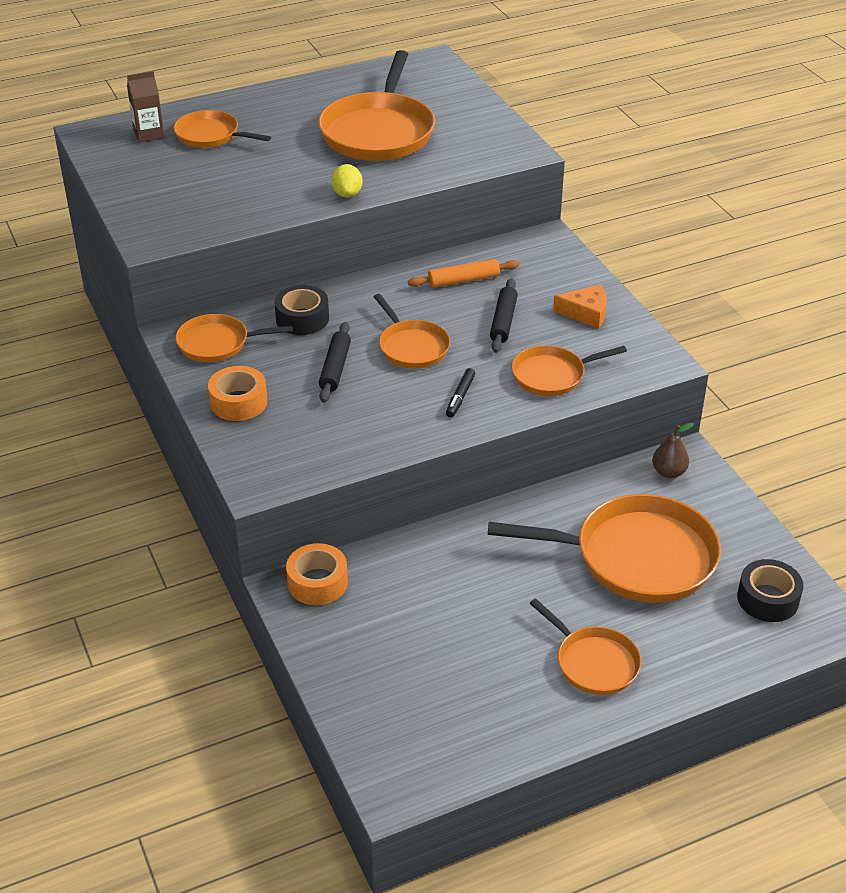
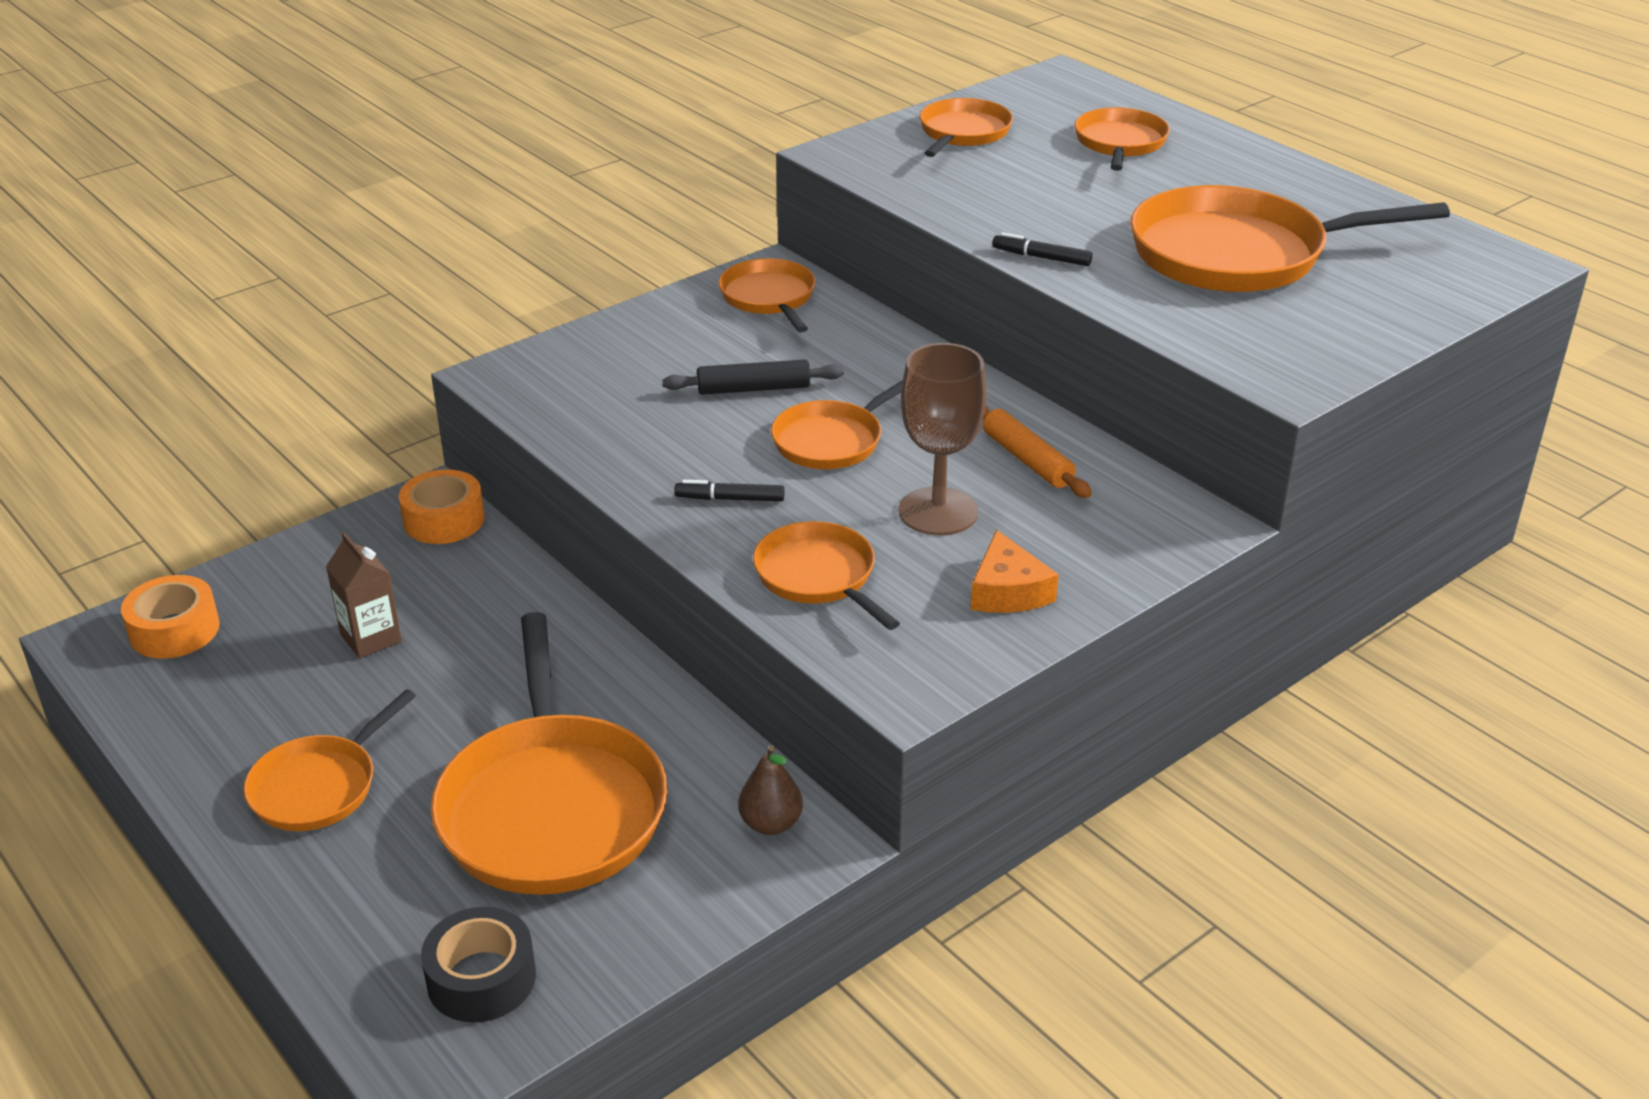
camera: 75 degrees right, 5 degrees down
(149, 134) = (1090, 107): brown carton -> brown carton (371, 638)
(153, 187) = (963, 133): none -> orange pan
(238, 402) = (653, 334): orange tape -> orange tape (174, 630)
(302, 318) = (854, 345): black tape -> none
(347, 194) = (1041, 257): yellow lemon -> black marker
(503, 321) = (938, 511): black rolling pin -> brown goblet

